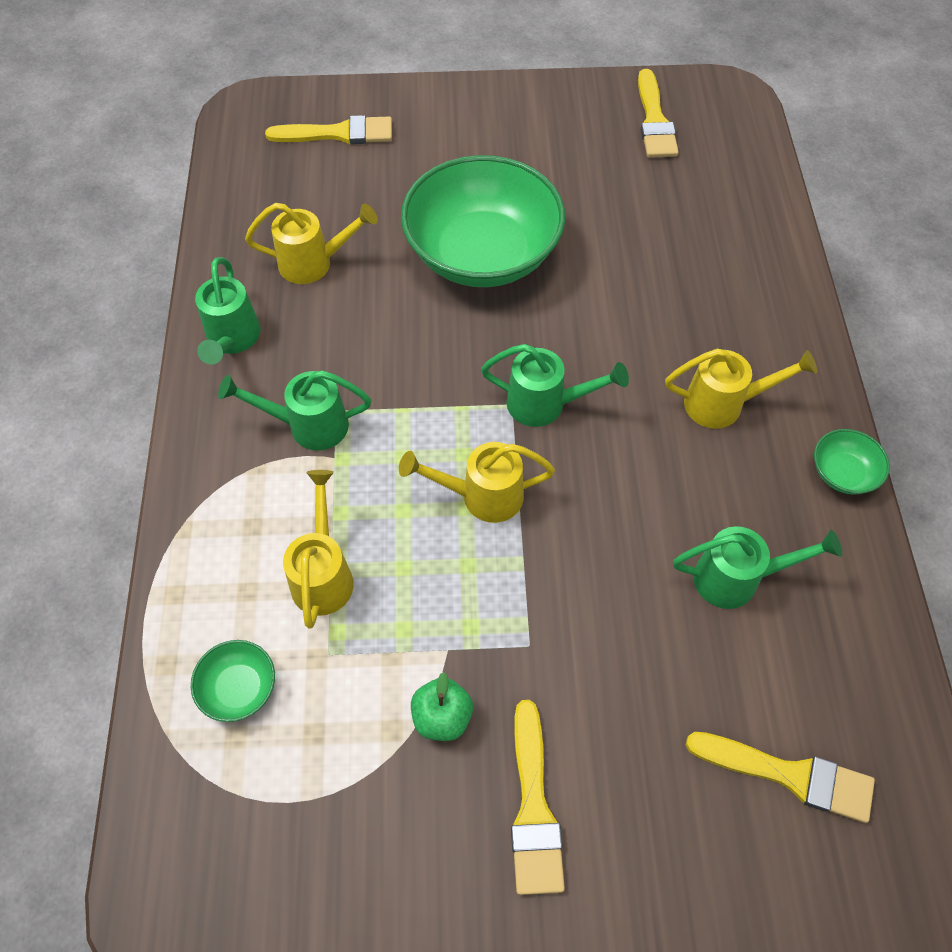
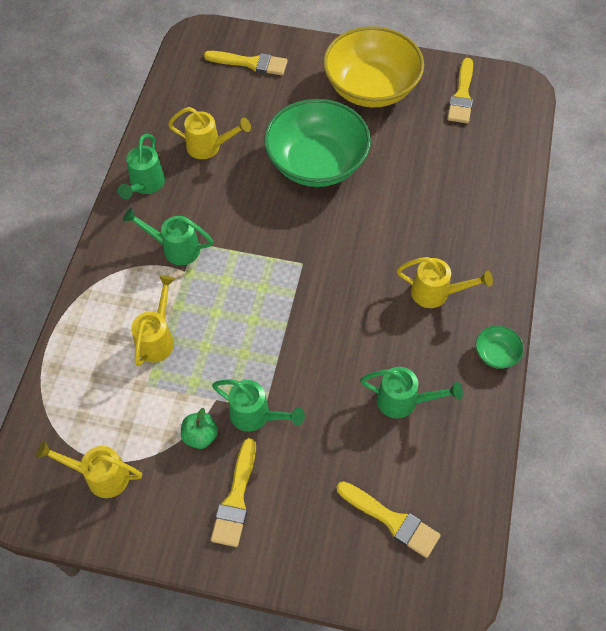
camera: 15 degrees right, 0 degrees up
(239, 688) = (91, 391): green bowl -> none
(481, 496) = (265, 315): yellow watering can -> yellow watering can (100, 476)
(524, 134) = (371, 88): none -> yellow bowl
(546, 404) = (324, 268): green watering can -> green watering can (256, 416)

